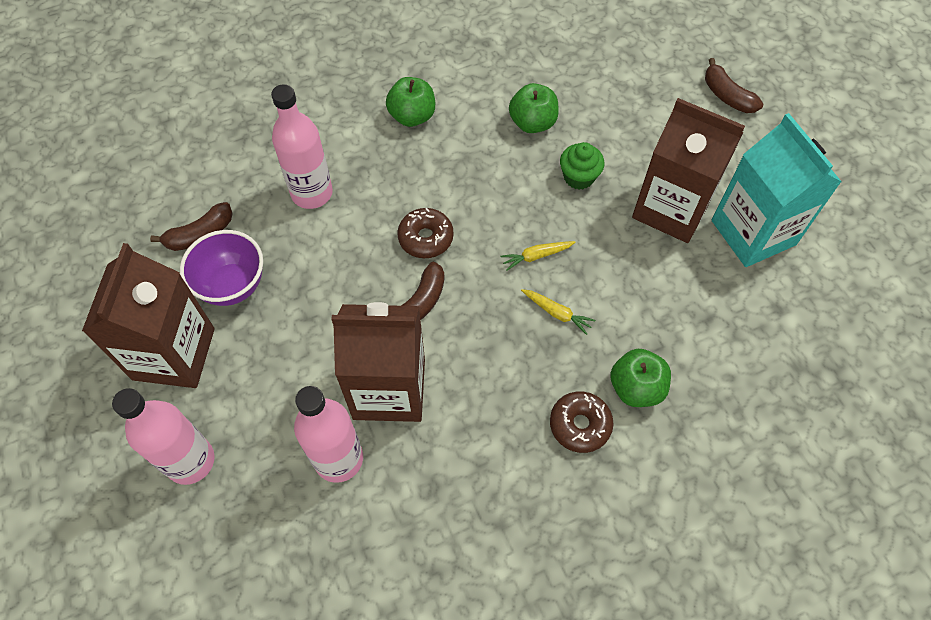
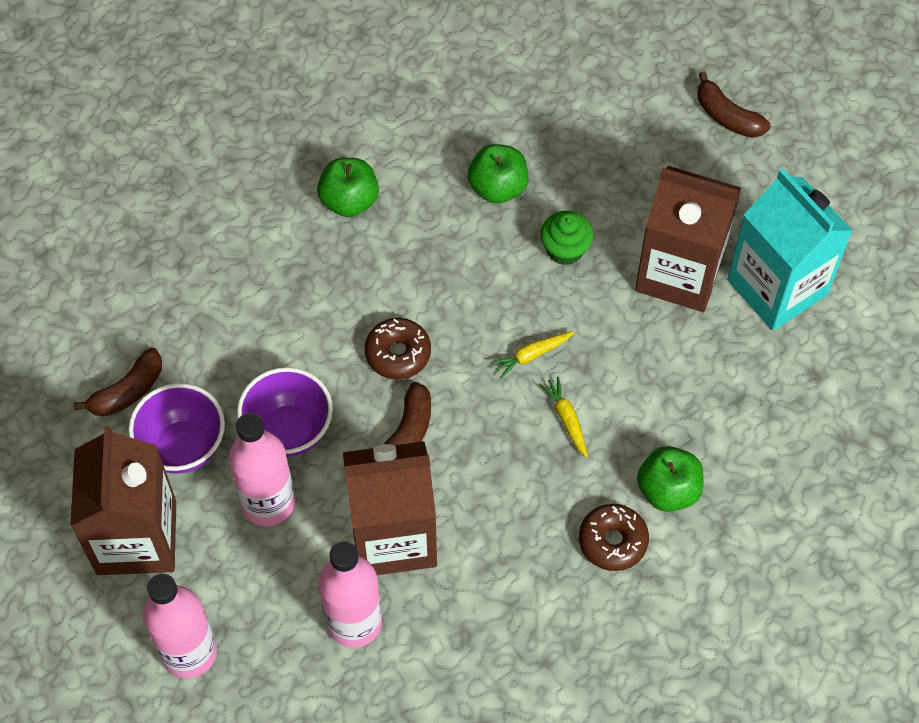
camera: 10 degrees left, 0 degrees up
(312, 193) = (249, 319): pink bottle -> pink bottle (268, 503)
(322, 286) = (289, 431): none -> purple bowl
(557, 313) = (566, 419): yellow carrot -> yellow carrot turned 135 degrees counterclockwise

